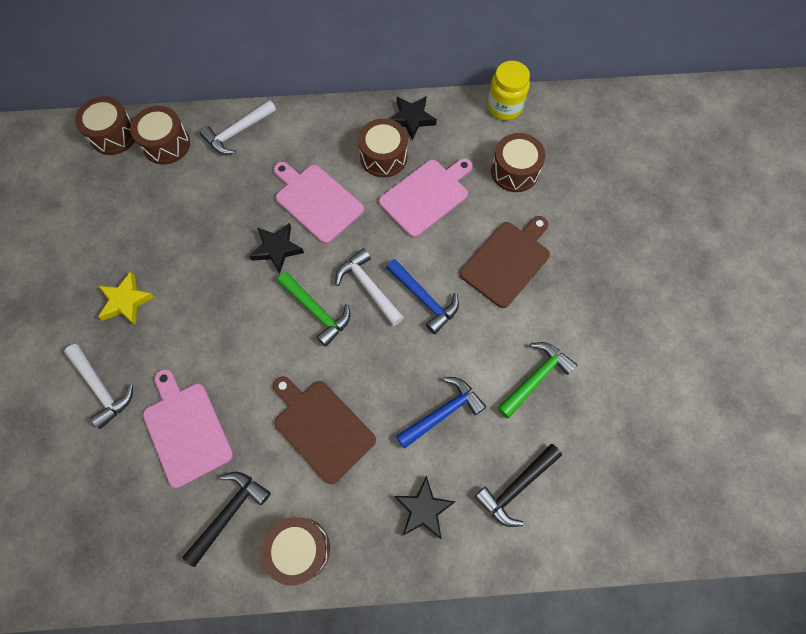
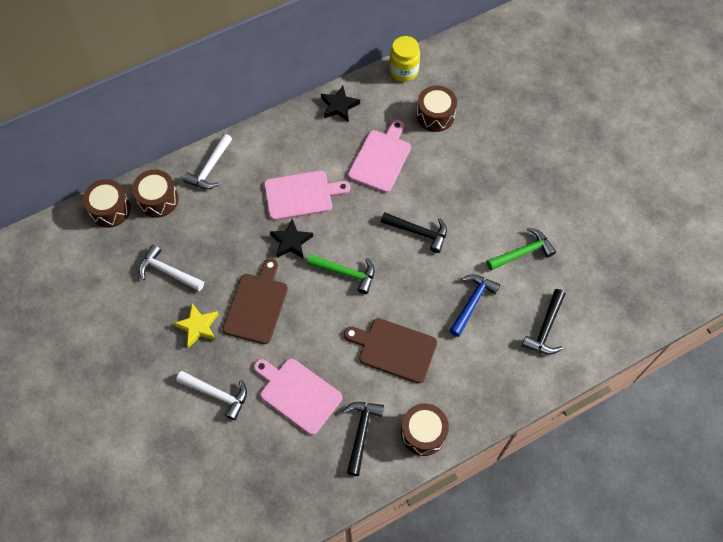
camera: 25 degrees left, 5 degrees down
(317, 201) = (301, 195): pink cutting board -> pink cutting board turned 150 degrees clockwise
(368, 287) = (374, 240): white hammer -> white hammer (168, 272)
(383, 157) = (333, 143): brown drum -> none
(423, 509) = (492, 370): black star -> none
(424, 299) = (418, 232): blue hammer -> black hammer
(507, 261) = (463, 182): brown cutting board -> brown cutting board (257, 305)
(536, 378) = (523, 252): green hammer -> green hammer turned 45 degrees clockwise

